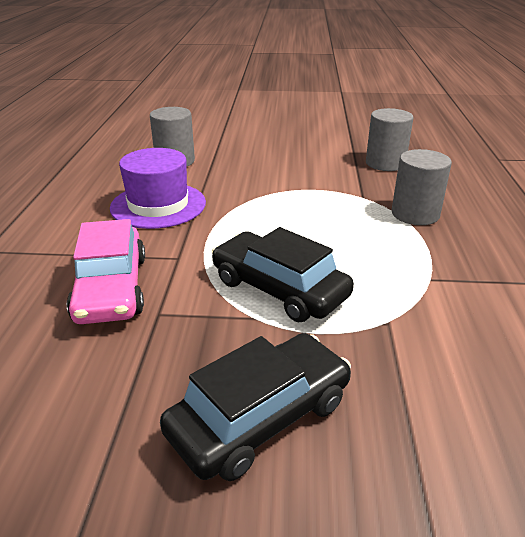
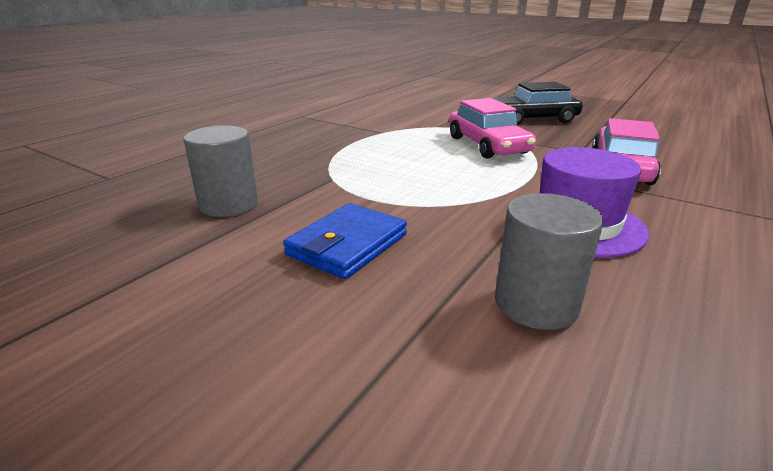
camera: 150 degrees left, 5 degrees down
(279, 288) = (487, 145): black car -> pink car
(283, 161) = (348, 245): none -> blue wallet
(415, 214) = (317, 157): grey cylinder -> none

